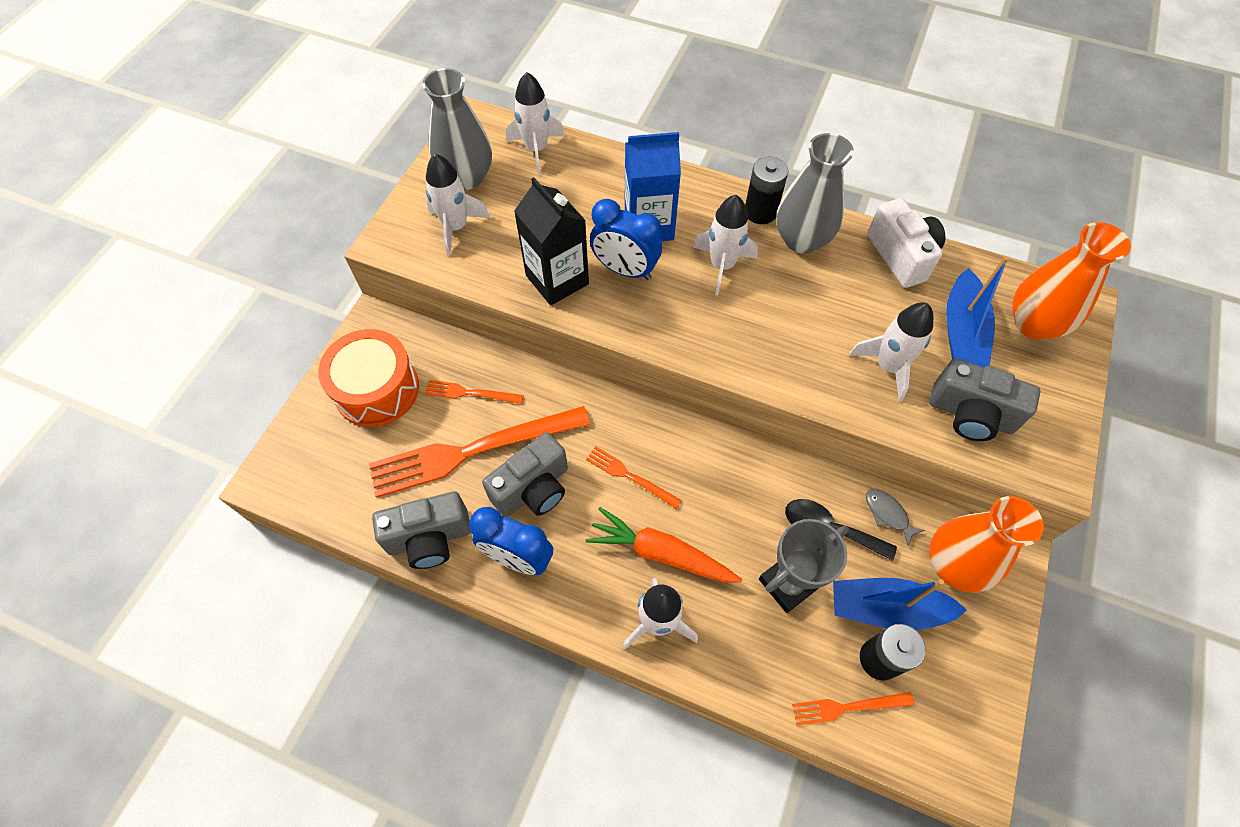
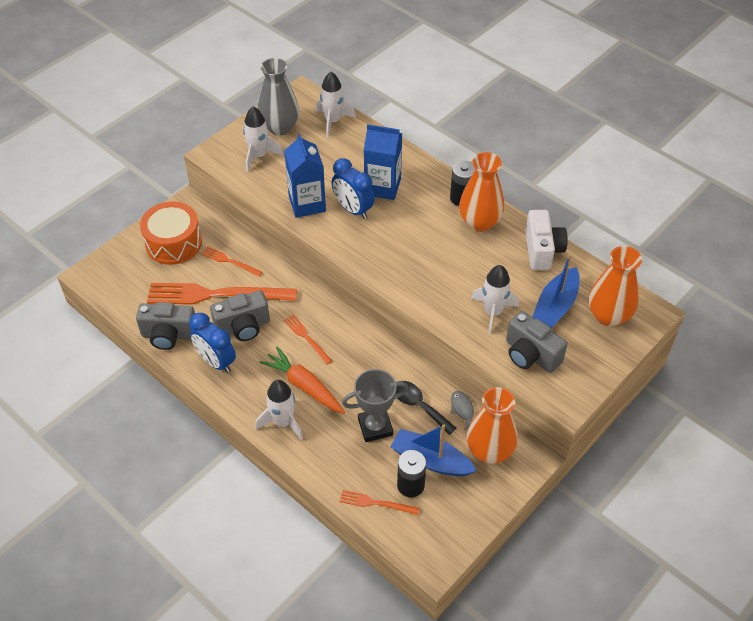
camera: 20 degrees right, 10 degrees down
(557, 280) = (307, 204): black carton -> blue carton
(722, 266) = (417, 224): white rocket -> none
(801, 240) = (479, 222): grey vase -> orange vase

